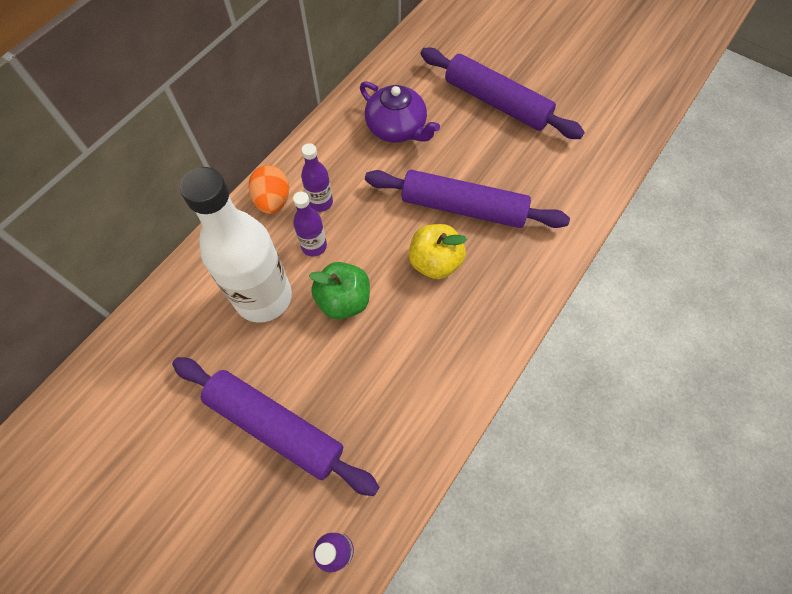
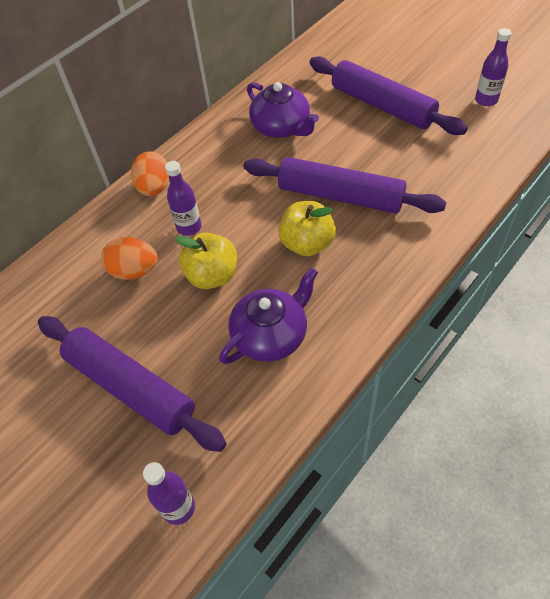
camera: 10 degrees right, 10 degrees down
(263, 297) = (134, 271): white bottle -> orange egg
(320, 202) = (200, 190): purple bottle -> purple bottle (486, 100)
(344, 300) = (212, 276): green apple -> yellow apple
(408, 364) = (271, 335): none -> purple teapot

